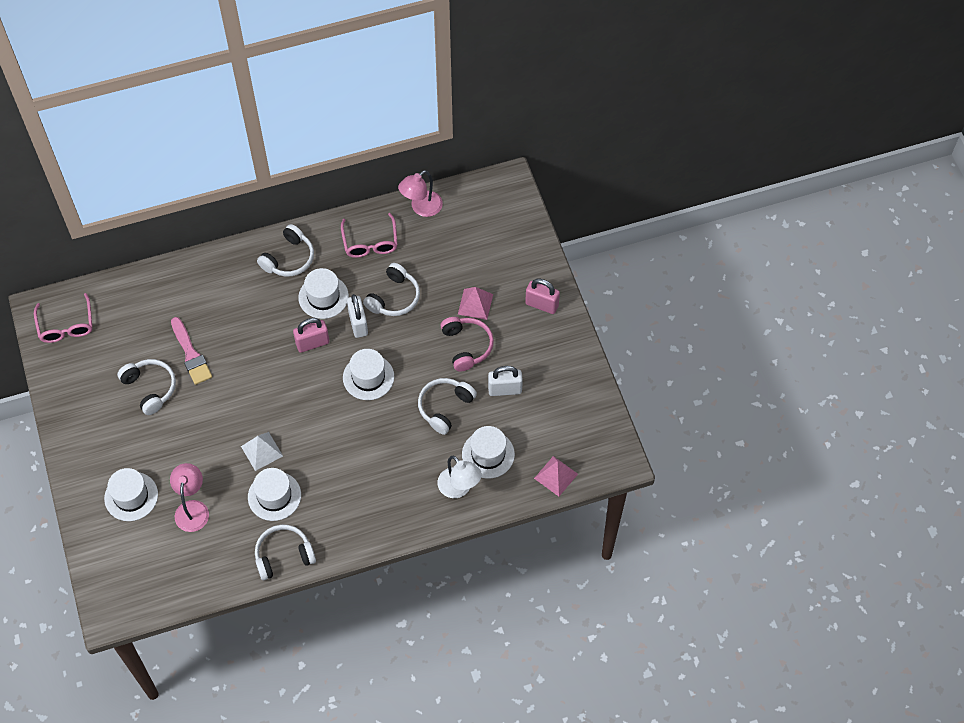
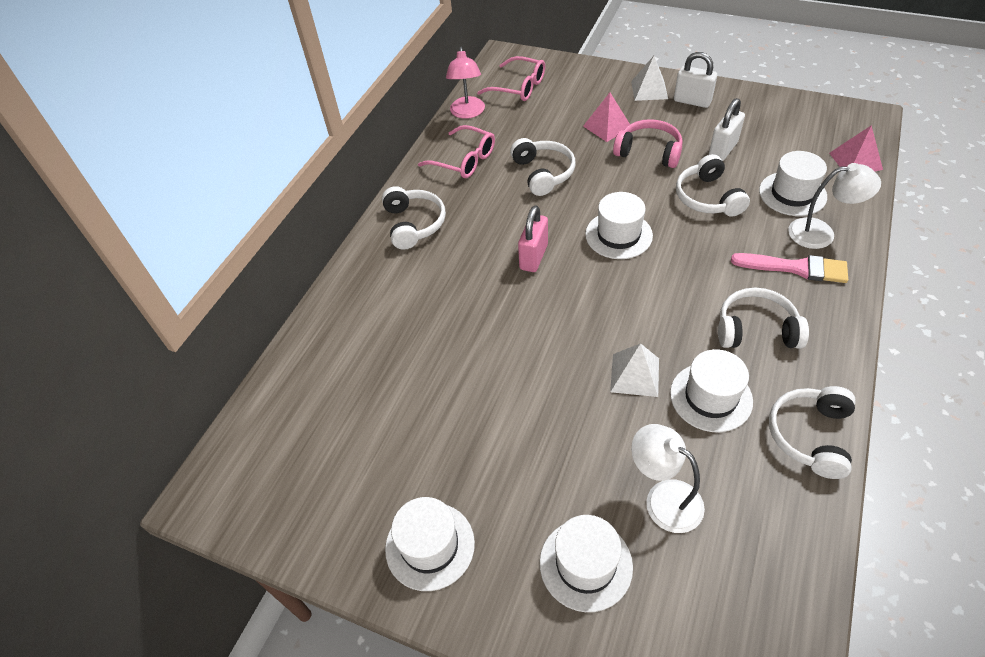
camera: 45 degrees left, 10 degrees down
(66, 326) = (258, 480): pink glasses -> pink glasses (519, 87)
(150, 388) = (442, 439): white headphones -> white headphones (756, 329)
(191, 354) = (438, 370): pink brush -> pink brush (795, 268)
(192, 508) = (663, 498): pink lamp -> white lamp
(323, 297) = (487, 221): white hat -> white hat (430, 545)
(358, 324) = (546, 212): white padlock -> white padlock (692, 101)
(542, 304) = (649, 90): pink padlock -> white pyramid

